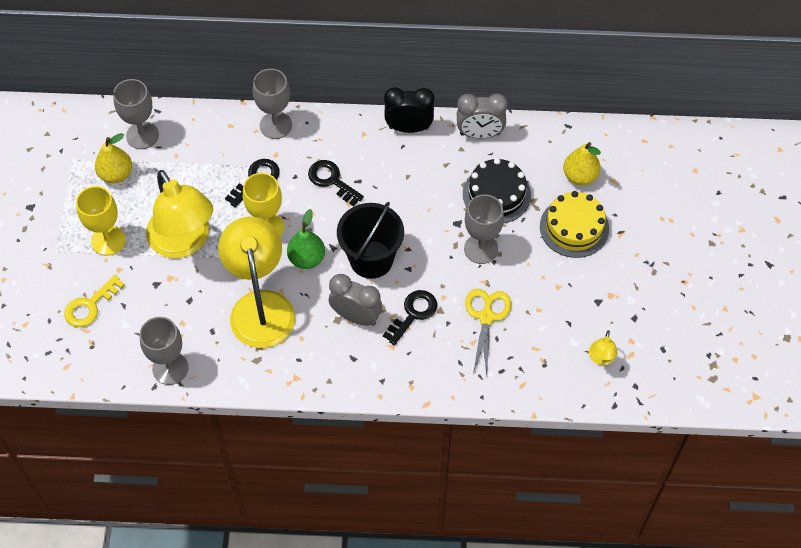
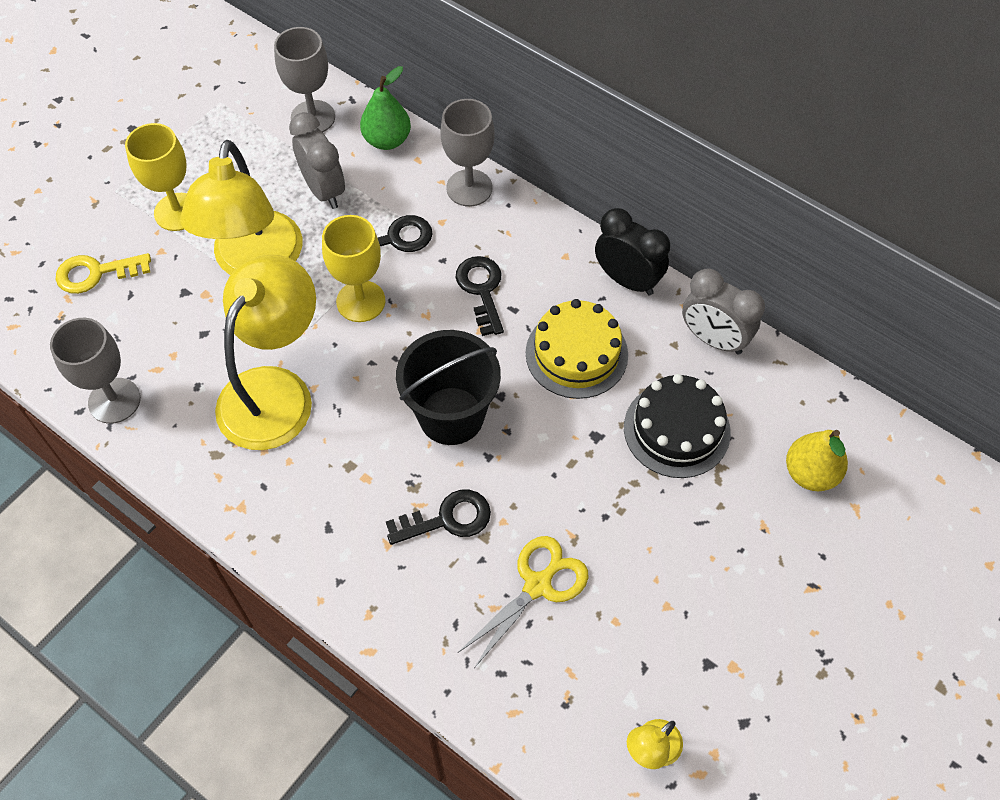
camera: 35 degrees right, 0 degrees up
(116, 174) = (249, 144): yellow pear -> none
(307, 259) = (375, 367): green pear -> green pear (387, 140)
(356, 316) = (374, 476): grey clock -> grey clock (324, 190)
(481, 249) = (601, 489): grey goblet -> none
(574, 227) = (750, 538): yellow cake -> yellow cake (576, 353)

